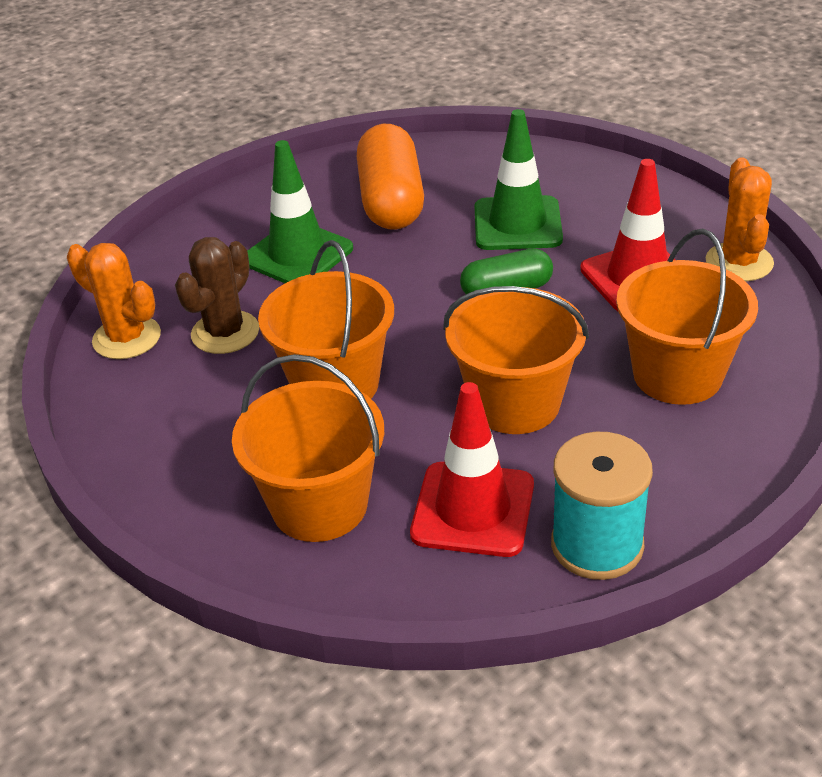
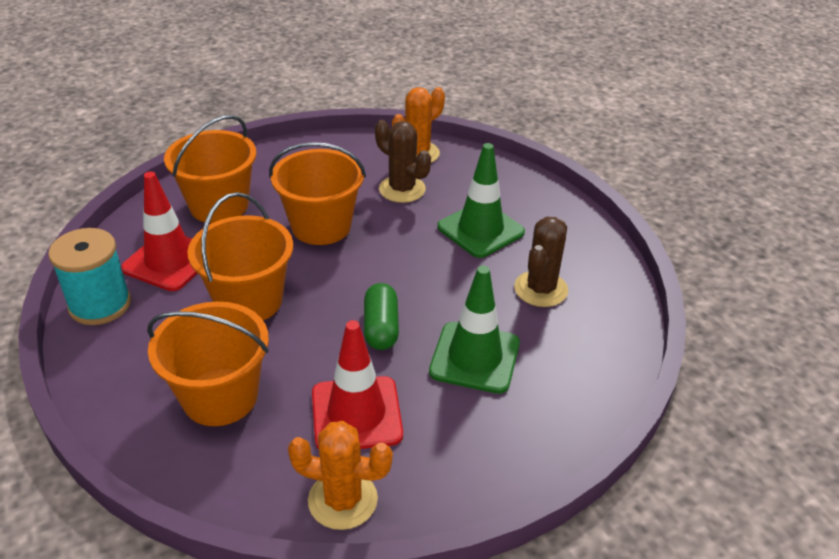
camera: 100 degrees right, 0 degrees up
(391, 201) = (541, 289): orange capsule -> brown cactus

